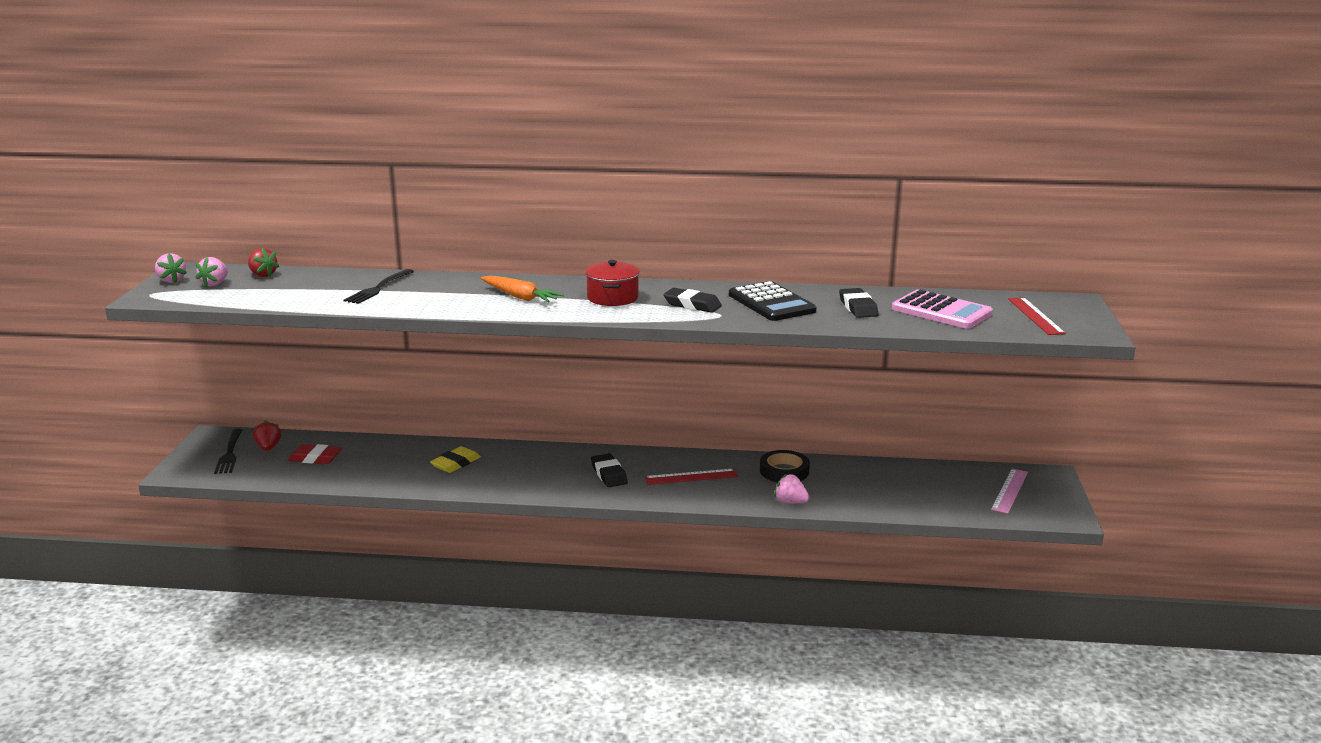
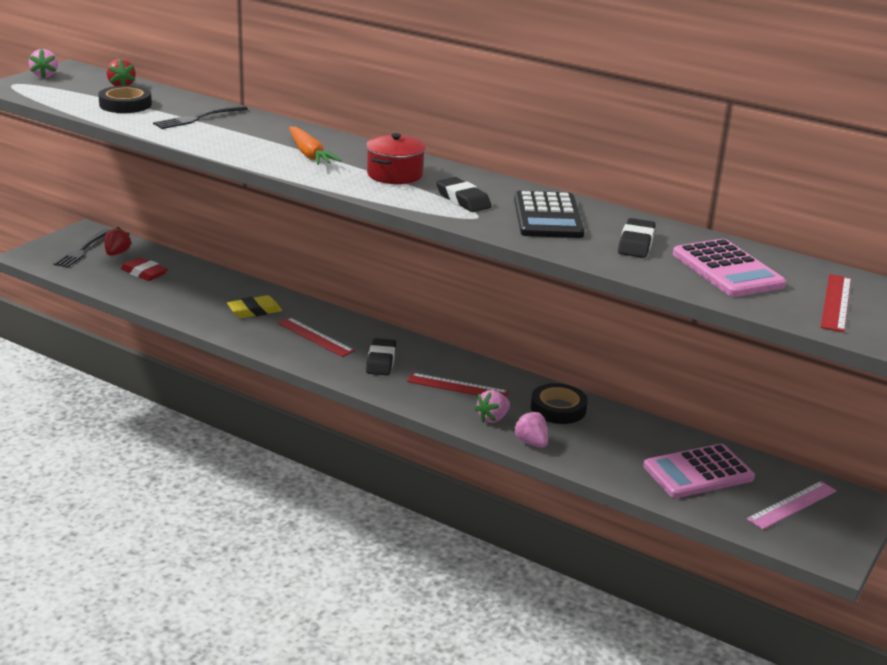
camera: 25 degrees right, 5 degrees up
(215, 284) = (73, 86): pink strawberry -> pink strawberry (493, 418)
(292, 290) = (125, 104): none -> black tape
(533, 470) = (315, 337): none -> red ruler
(927, 487) = (698, 472): none -> pink calculator

